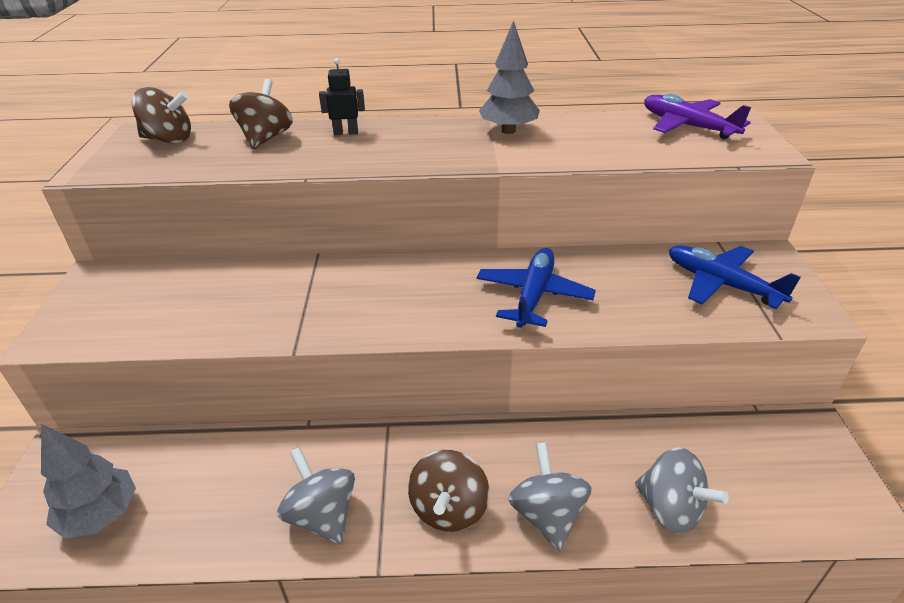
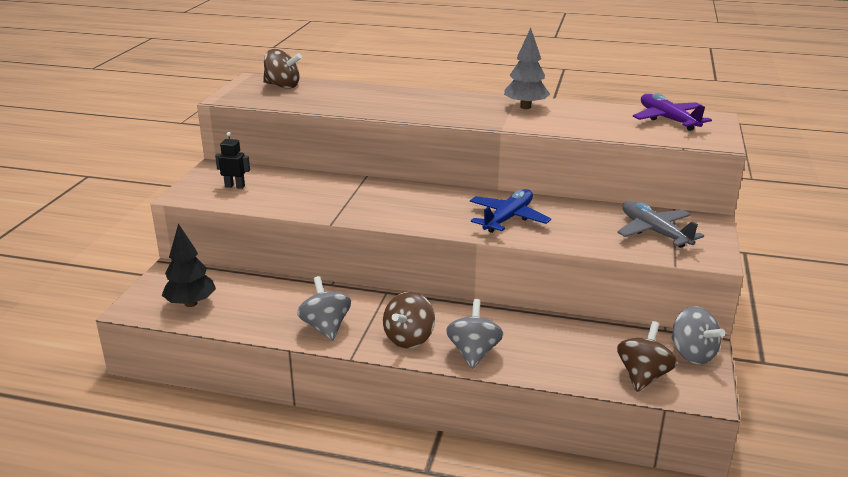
camera: 15 degrees right, 10 degrees down
(101, 515) = (191, 303): grey tree -> black tree
(266, 138) = (348, 92): brown spinning top -> brown spinning top (643, 376)
(346, 133) = (405, 95): black robot -> black robot (235, 186)
(670, 509) = (561, 365): grey spinning top -> grey spinning top (692, 354)
(721, 284) = (654, 232): blue plane -> grey plane

